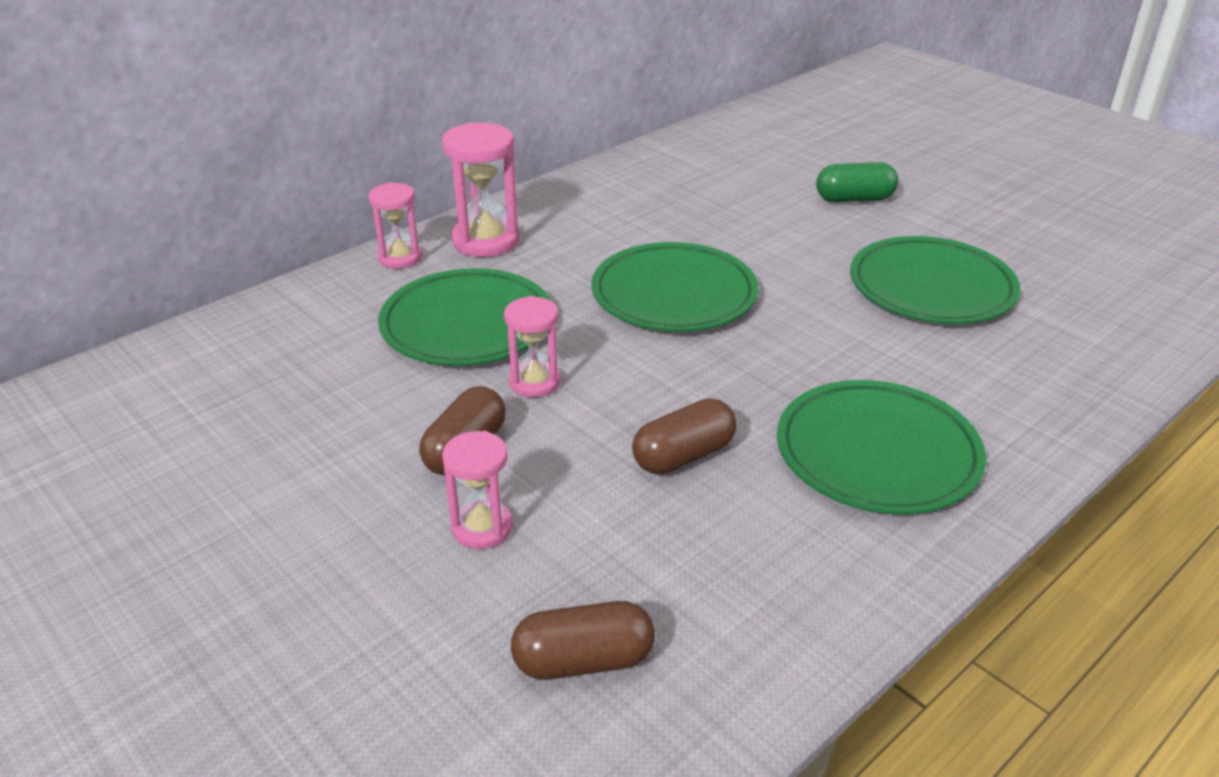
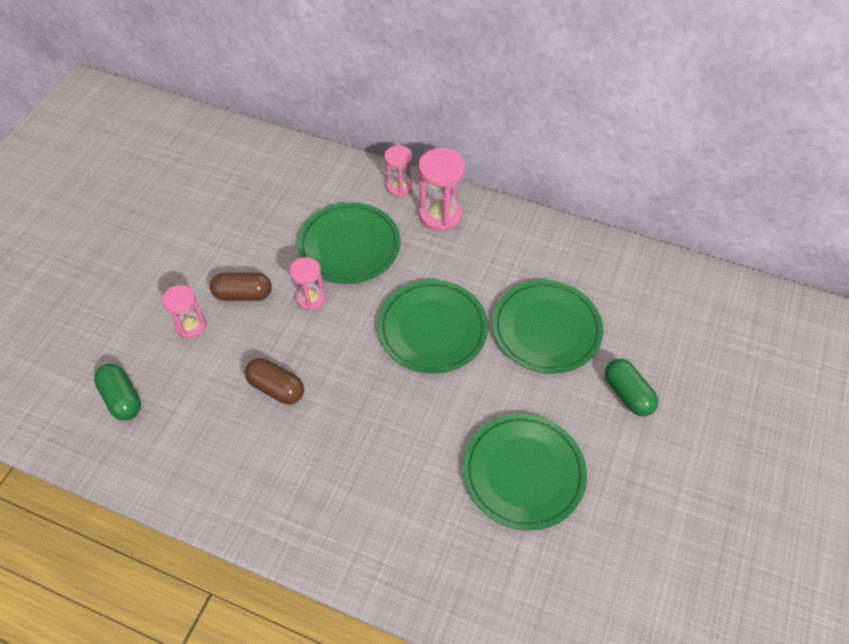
camera: 65 degrees right, 20 degrees up
(583, 661) = (122, 398): brown capsule -> green capsule
(877, 453) = (318, 481): green plate -> green plate (546, 329)

